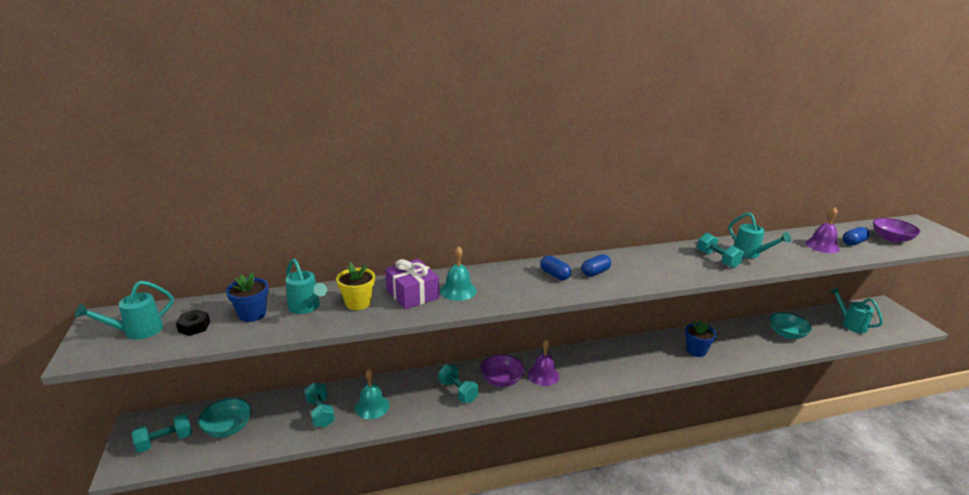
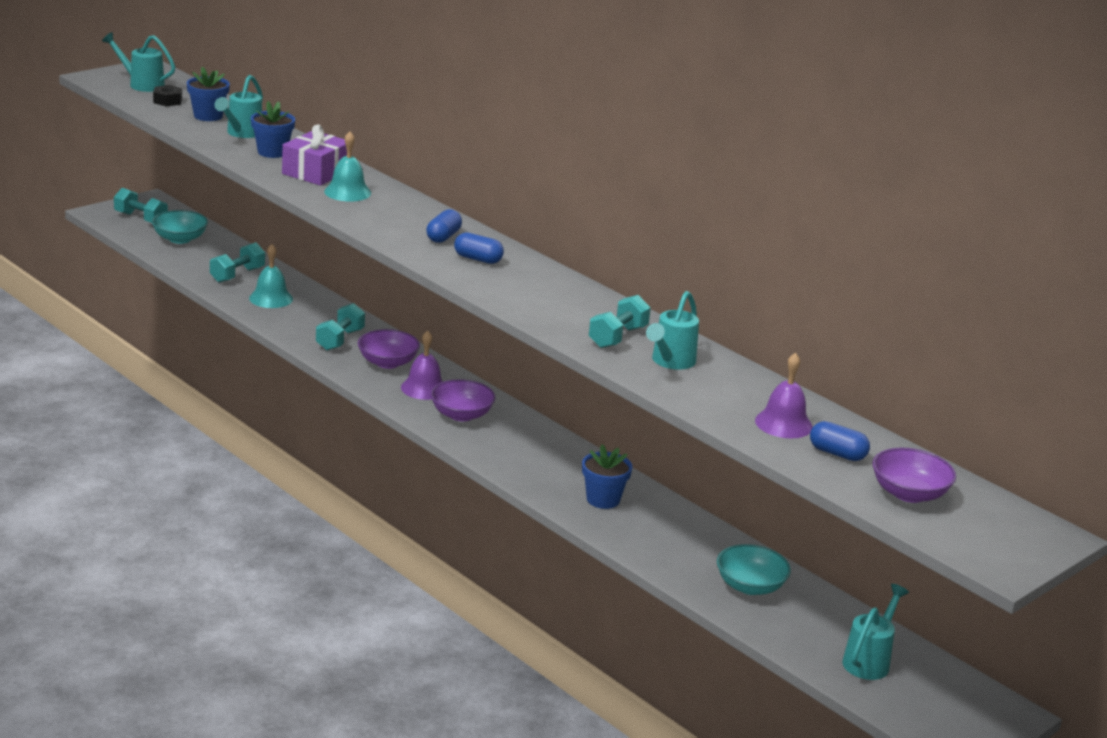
camera: 60 degrees right, 0 degrees up
(358, 303) = (272, 152): yellow flower pot -> blue flower pot
(584, 370) = (461, 415): none -> purple bowl

